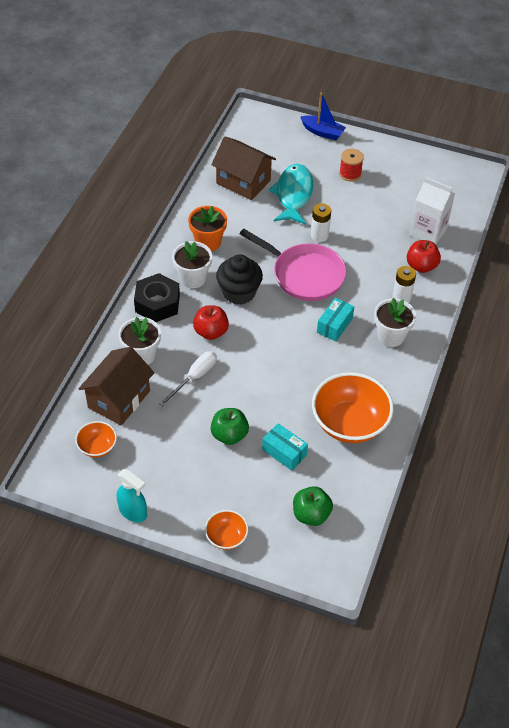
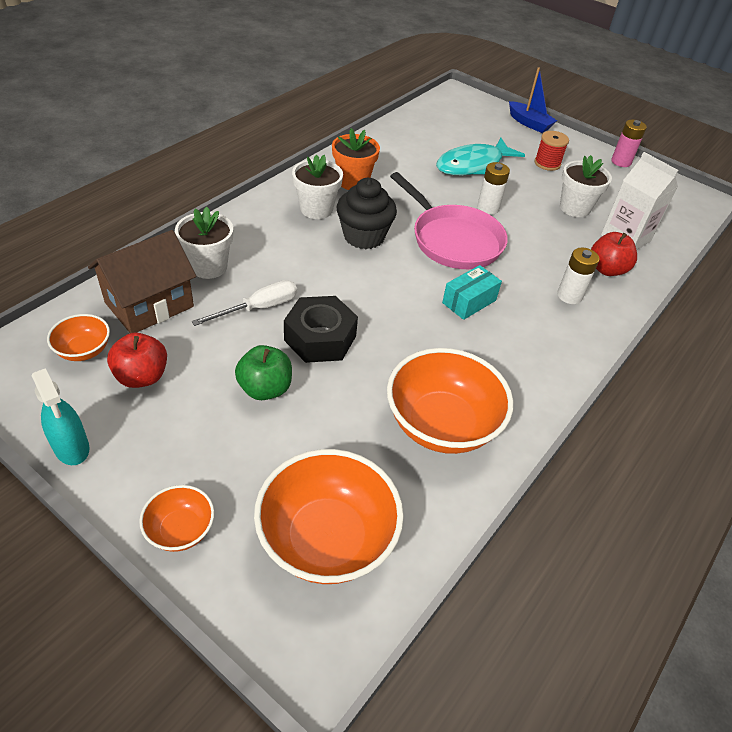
camera: 15 degrees right, 5 degrees down
(157, 303) = (260, 221): black nut -> black nut (320, 338)
(211, 332) = (307, 266): red apple -> red apple (142, 376)
(243, 182) = (421, 141): brown house -> none
(284, 452) = (330, 434): turquoise box -> none
(293, 194) = (473, 165): turquoise fish -> turquoise fish turned 150 degrees counterclockwise
(311, 514) = (327, 538): green apple -> orange bowl
(390, 336) = (540, 334): white flower pot -> white flower pot (574, 208)
(407, 153) = (621, 162): none -> pink battery

